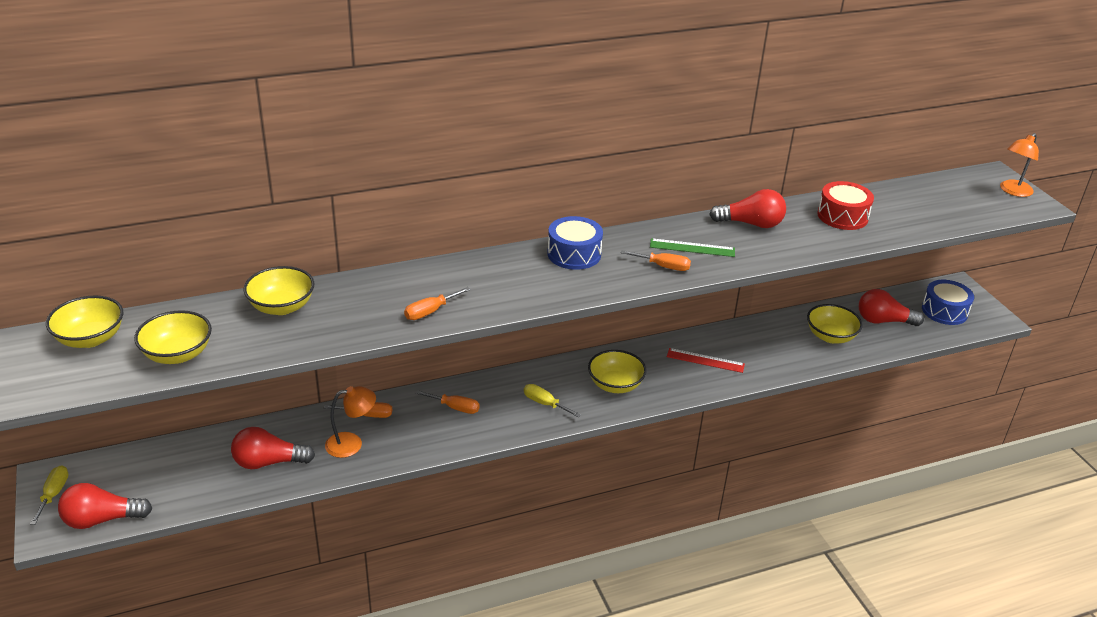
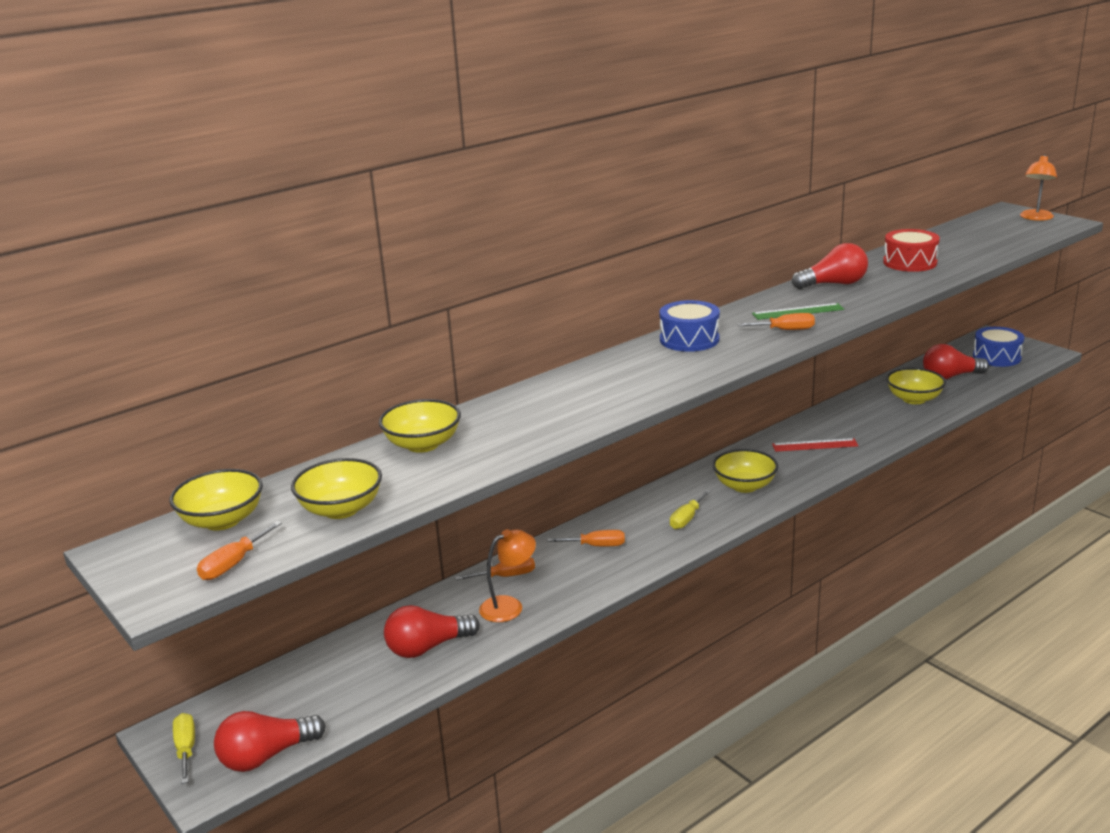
camera: 15 degrees left, 10 degrees down
(430, 312) = (588, 413): orange screwdriver -> orange screwdriver (233, 564)
(545, 404) = (687, 519): yellow screwdriver -> yellow screwdriver turned 75 degrees counterclockwise

